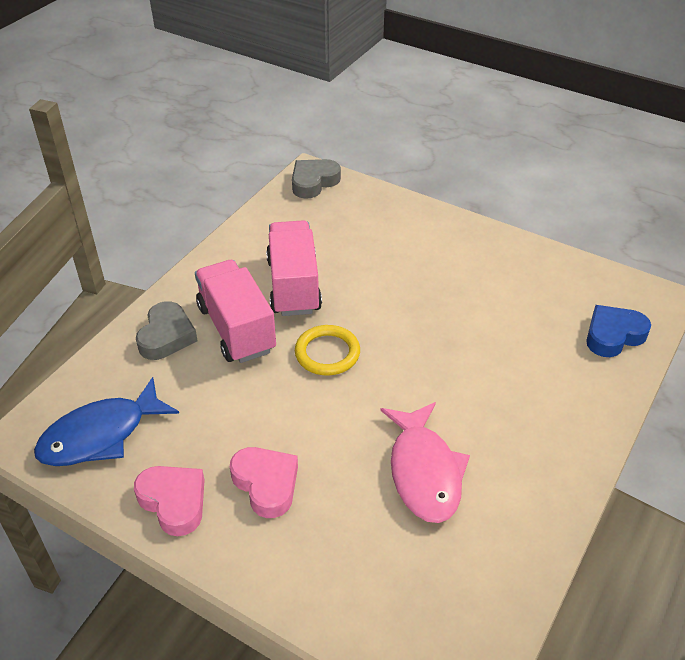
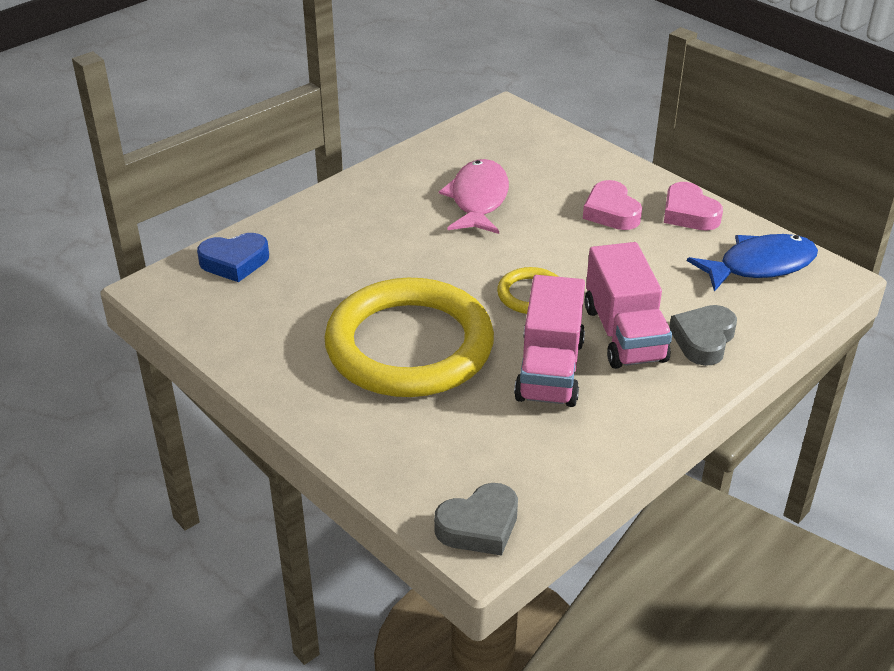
camera: 165 degrees left, 5 degrees down
(412, 285) = (409, 345): none -> yellow ring

